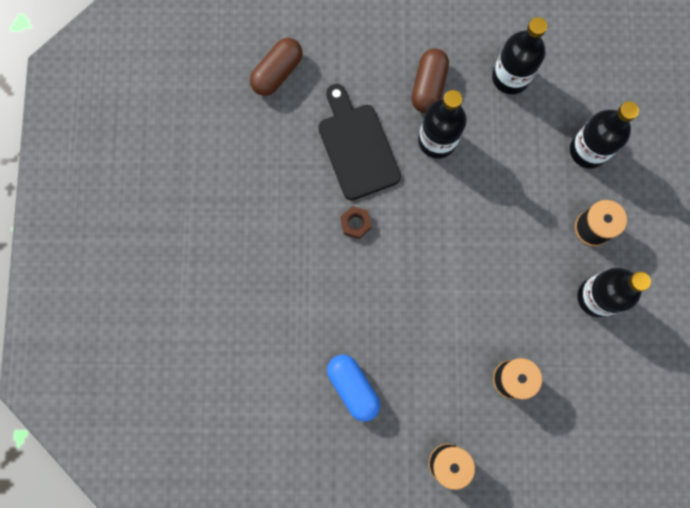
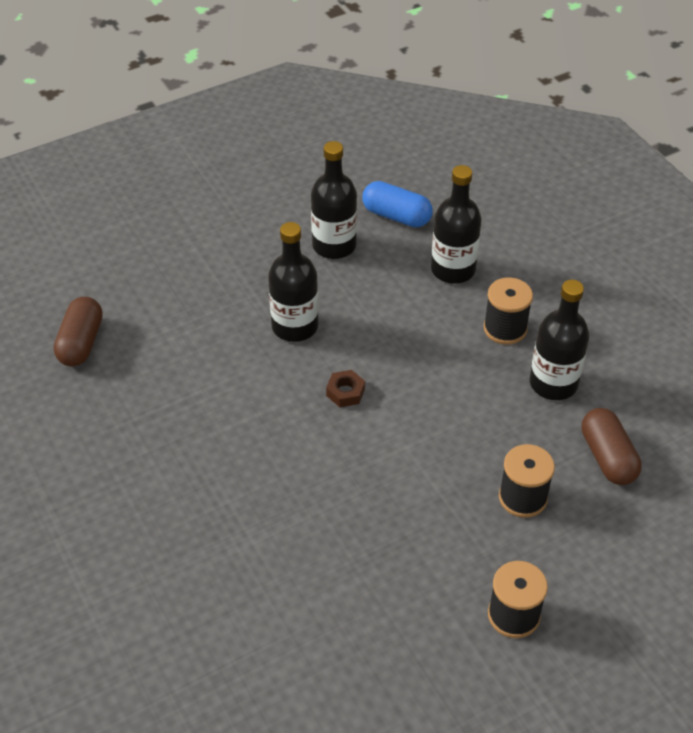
camera: 30 degrees left, 30 degrees down
(353, 387) = (354, 594): blue capsule -> blue capsule (396, 216)
(355, 223) = (254, 436): brown nut -> brown nut (345, 392)
(356, 147) = (211, 369): black cutting board -> none
(428, 86) = (255, 286): brown capsule -> brown capsule (607, 457)

